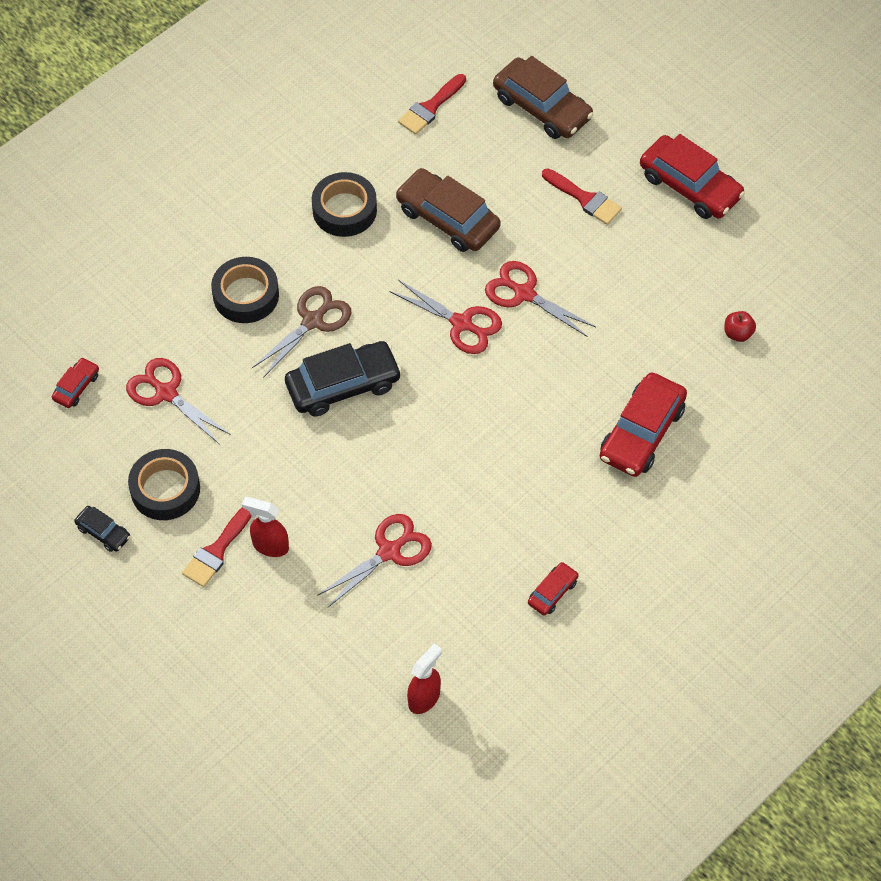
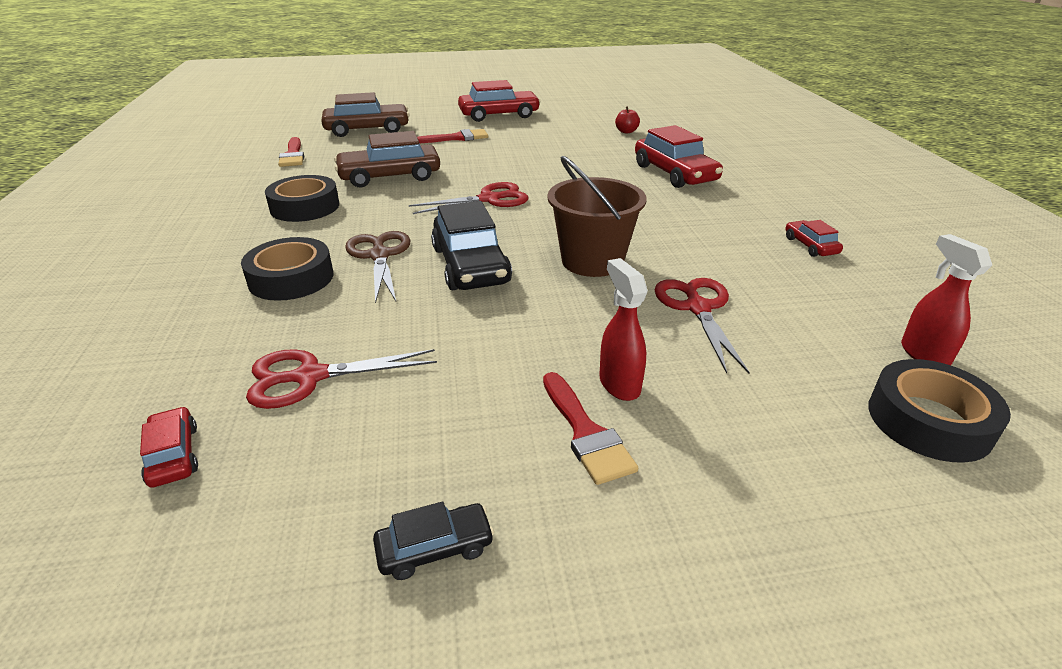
camera: 55 degrees left, 25 degrees down
(165, 489) = (440, 440): black tape -> black tape (929, 420)
(270, 546) = (619, 384): red spray bottle -> red spray bottle turned 105 degrees clockwise
(343, 385) = (470, 265): black car -> black car turned 150 degrees clockwise
(408, 456) = (592, 261): none -> brown bucket
(524, 293) = (499, 173): red scissors -> none

